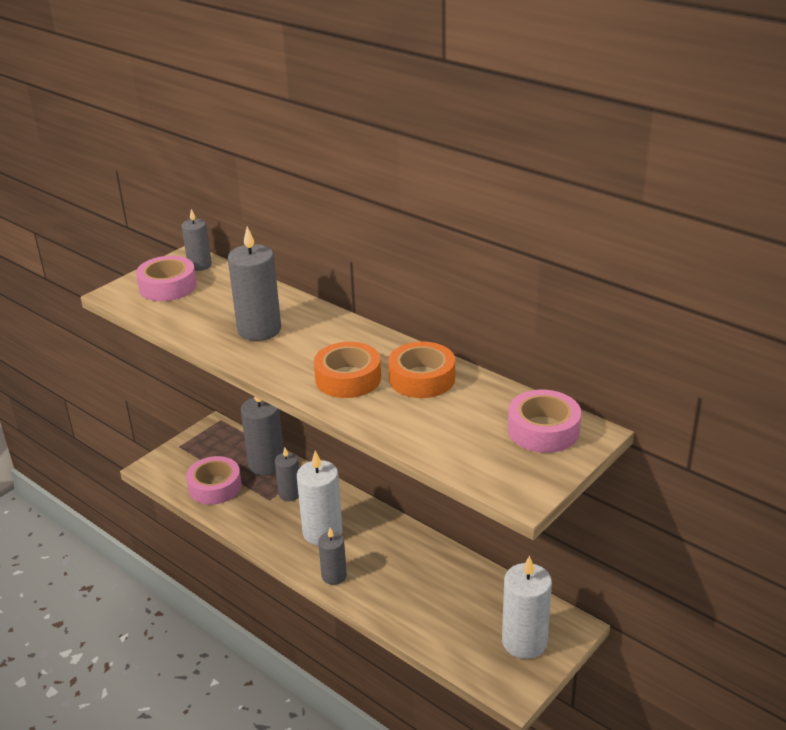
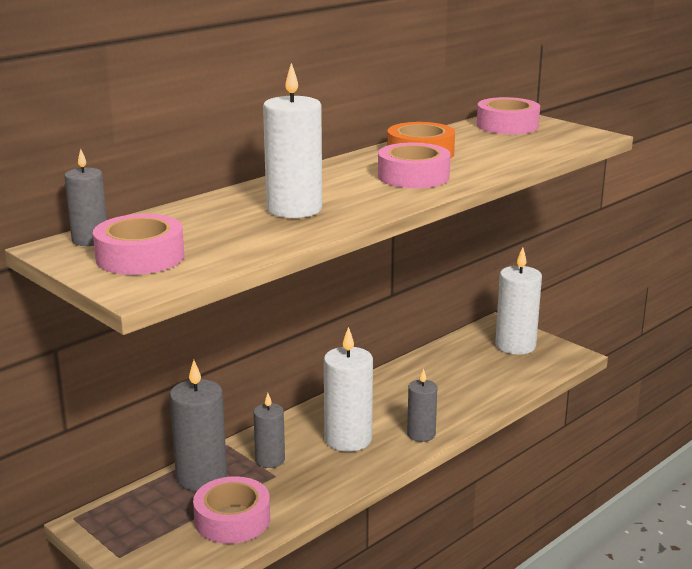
camera: 85 degrees left, 10 degrees down
(259, 330) = (294, 209): grey candle -> white candle
(348, 378) = (413, 176): orange tape -> pink tape

